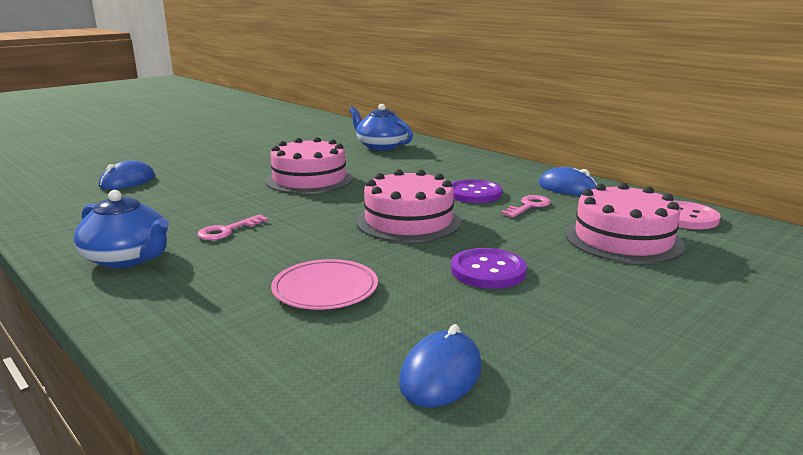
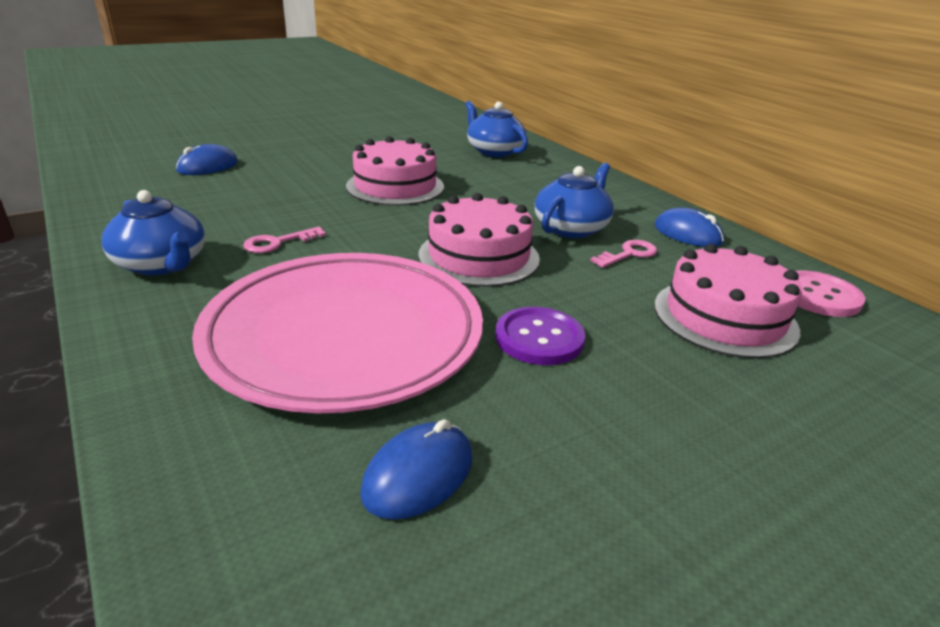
camera: 10 degrees right, 10 degrees up
(325, 289) = (344, 335): pink plate -> pink plate, size x2.31
(474, 193) = (571, 228): purple button -> blue teapot

